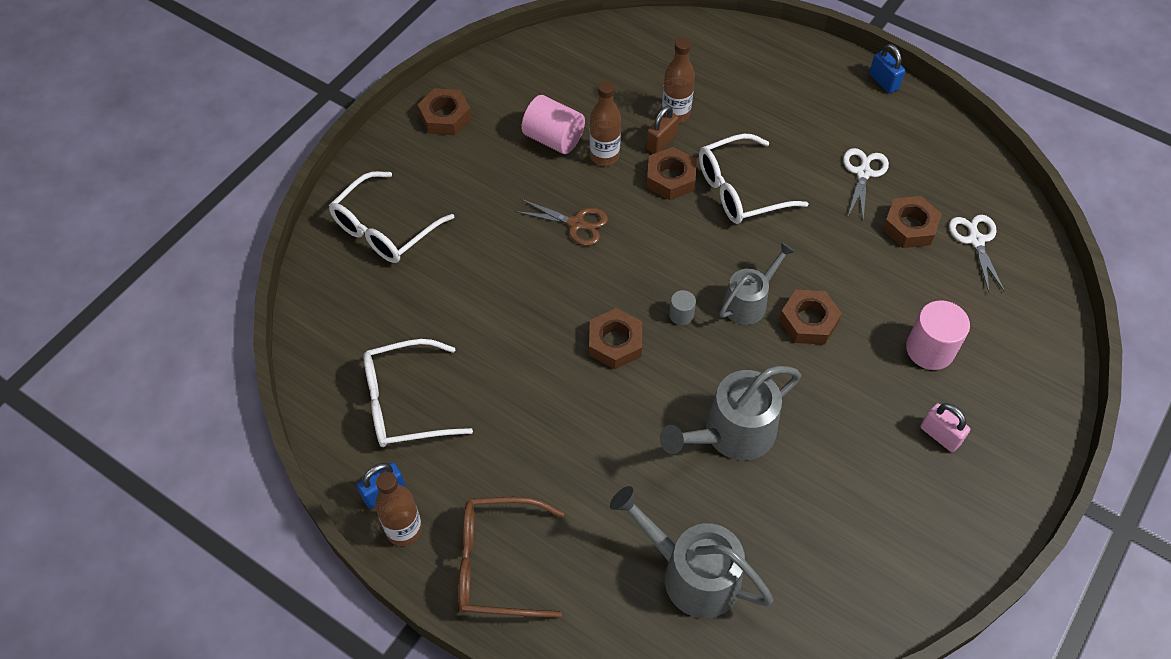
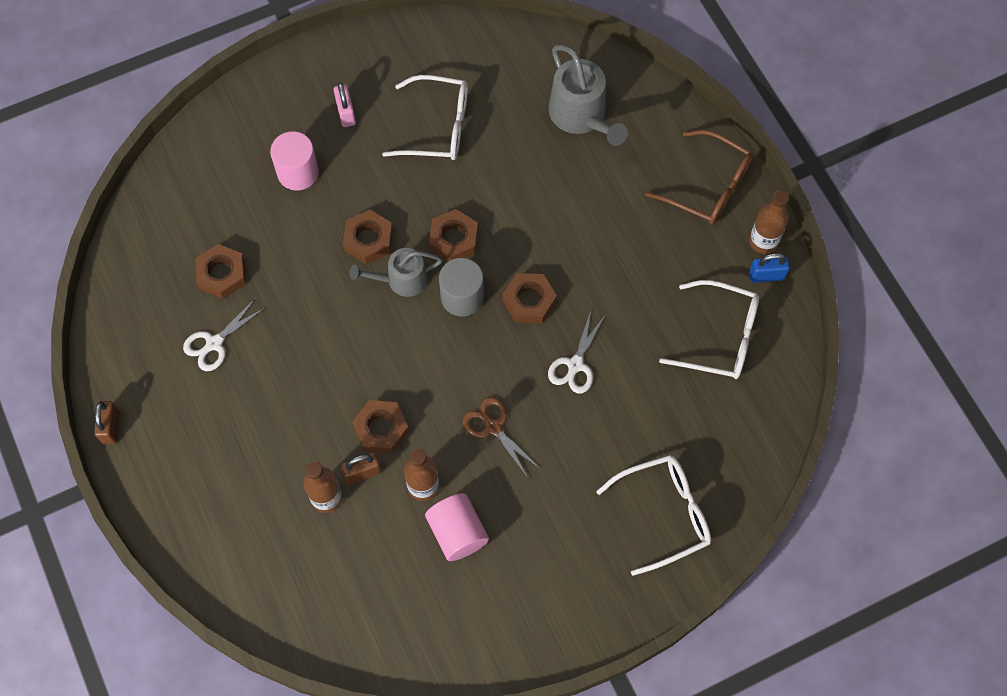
camera: 150 degrees left, 10 degrees up
(445, 117) = (545, 619): brown nut -> brown nut (453, 239)
(681, 315) = (462, 297): grey cylinder -> grey cylinder, size x1.94
(732, 433) = (489, 189): grey watering can -> none
(739, 190) = (331, 384): white glasses -> white glasses (438, 127)
(883, 82) = (111, 427): blue padlock -> brown padlock
(976, 240) = (182, 235): white scissors -> white scissors (575, 365)

